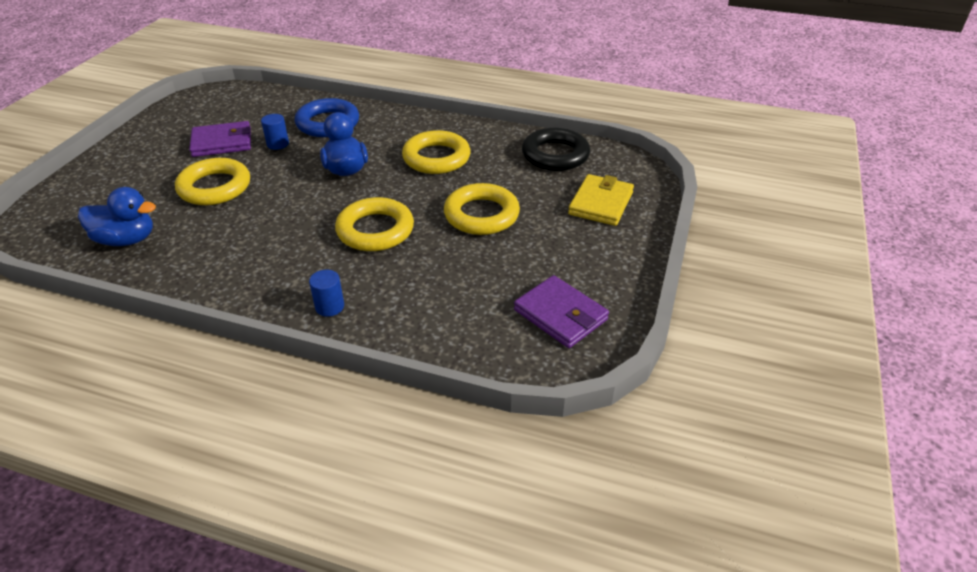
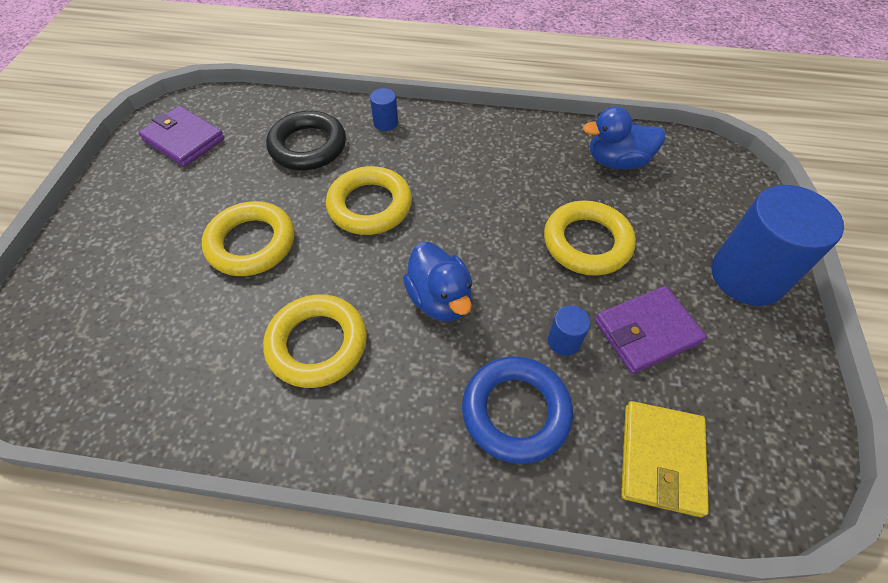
camera: 170 degrees right, 15 degrees up
(123, 159) = (747, 276): none -> blue cylinder
(555, 155) = (133, 380): black ring -> black ring (308, 146)
(600, 203) = (97, 283): yellow wallet -> yellow wallet (661, 459)

